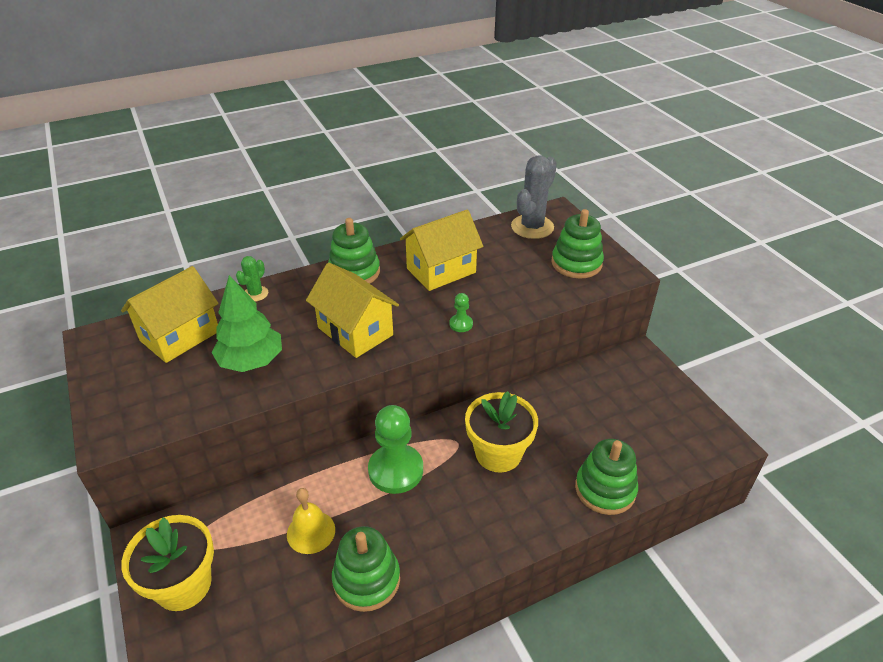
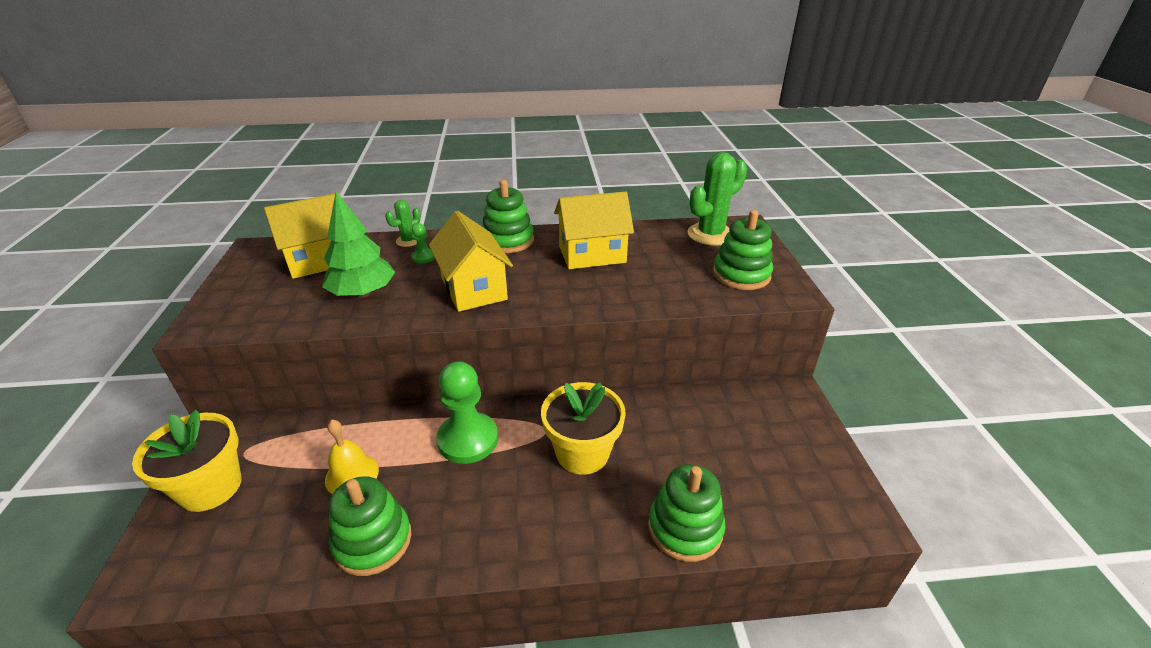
camera: 20 degrees right, 5 degrees down
(461, 324) = (581, 304): green pawn -> green pawn (423, 257)
(532, 227) = (710, 234): grey cactus -> green cactus

